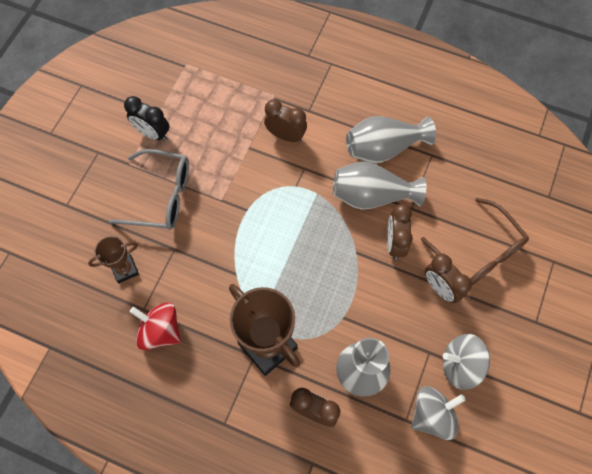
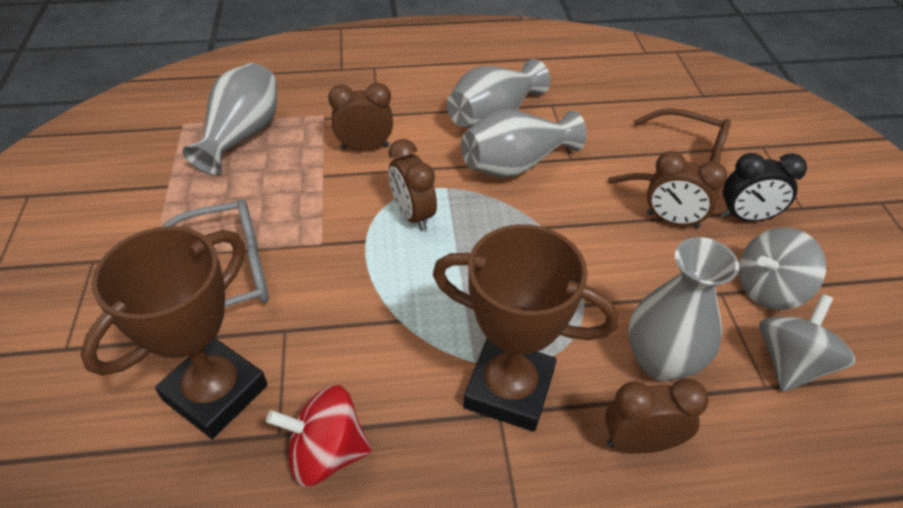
camera: 30 degrees left, 20 degrees down
(125, 269) = (215, 392): brown trophy -> brown trophy, size x1.87
(153, 133) = (172, 209): black clock -> black clock (746, 217)
(216, 91) = (242, 136): none -> grey vase
(395, 243) = (581, 198): brown clock -> brown clock (413, 215)

